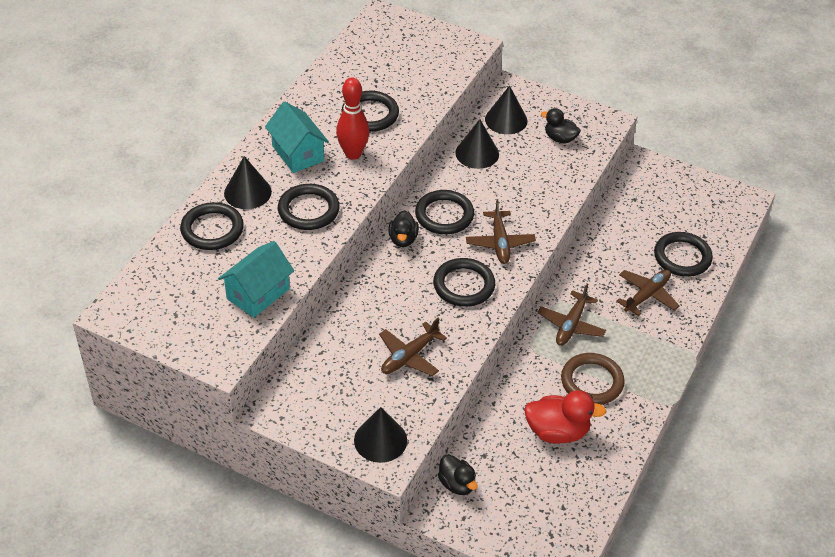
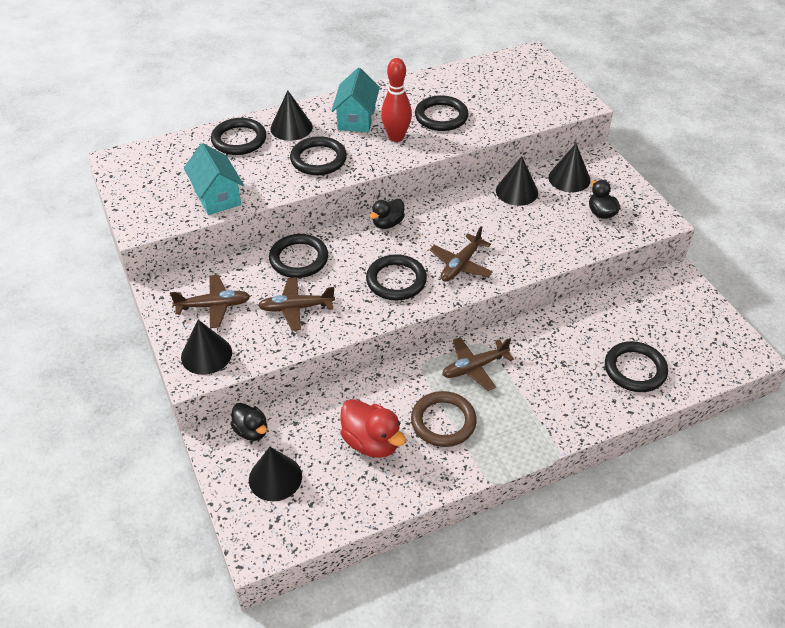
camera: 40 degrees right, 0 degrees up
(258, 294) = (217, 196): turquoise house -> turquoise house turned 75 degrees clockwise
(444, 215) = (439, 222): black ring -> black ring (299, 259)
(457, 484) = (251, 431): black duck -> black duck turned 45 degrees counterclockwise
(515, 506) = (275, 477): none -> black cone
(647, 295) = (567, 382): brown plane -> brown plane (214, 306)

